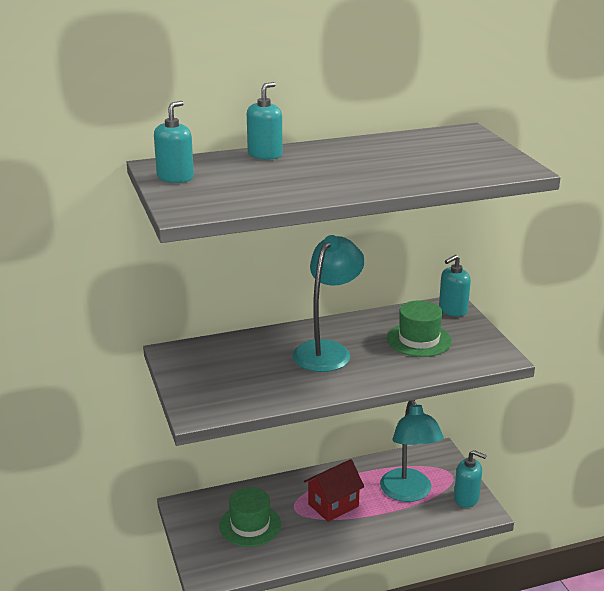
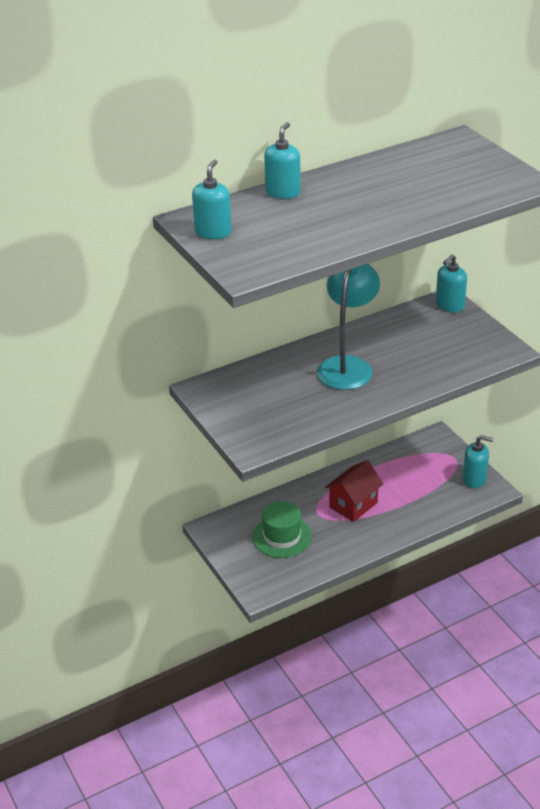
camera: 10 degrees left, 10 degrees up
(408, 493) = (420, 482): turquoise lamp -> none
(419, 340) = (428, 342): green hat -> none

